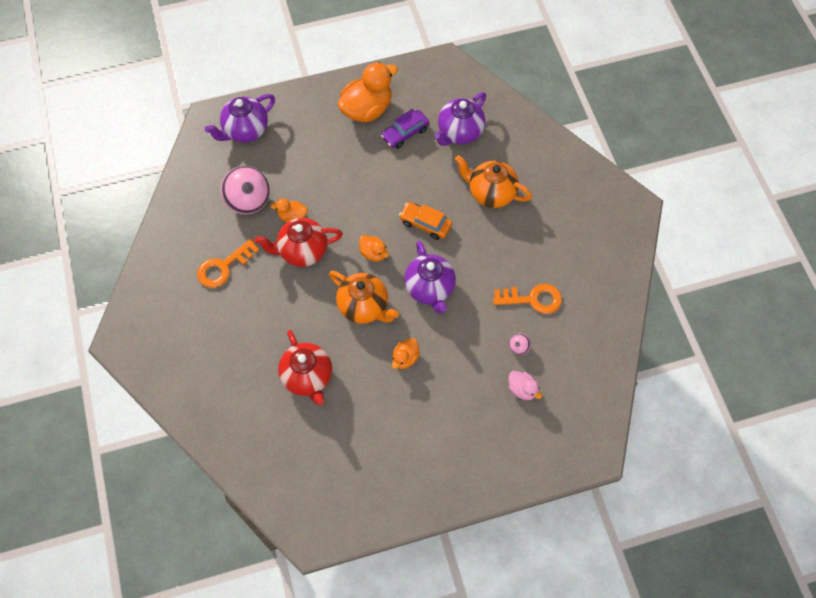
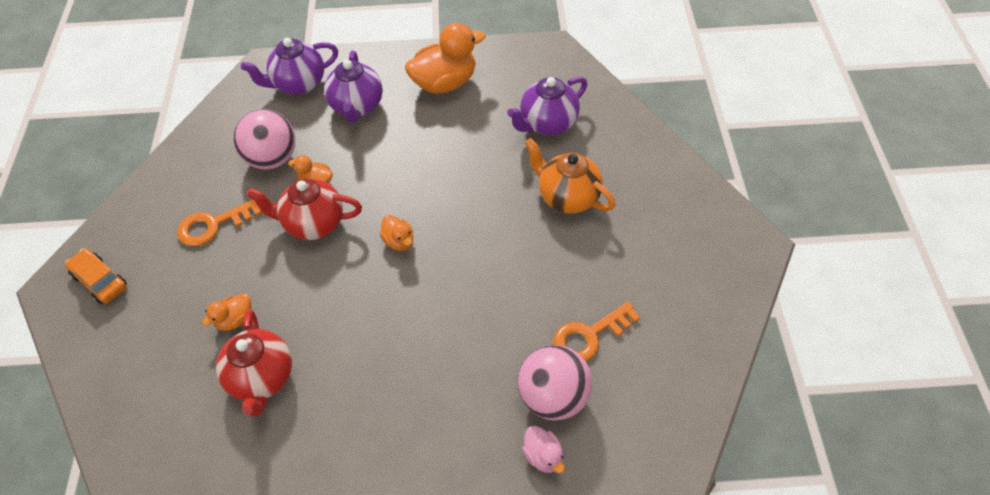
camera: 15 degrees right, 10 degrees down
(364, 307) = (365, 304): orange teapot -> none
(405, 133) = (481, 114): purple car -> none
(405, 358) = (396, 380): orange duck -> orange duck (235, 320)
(425, 224) = (474, 219): orange car -> orange car (100, 281)
(430, 289) = (456, 297): purple teapot -> purple teapot (357, 107)
(518, 348) = (553, 397): pink ball -> pink ball, size x2.35
(533, 299) = (589, 336): orange key -> orange key turned 135 degrees clockwise

